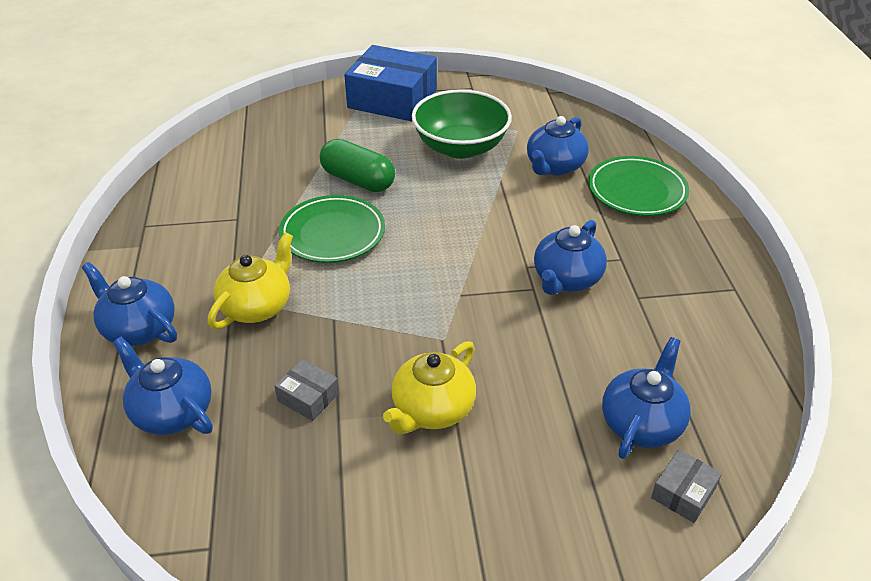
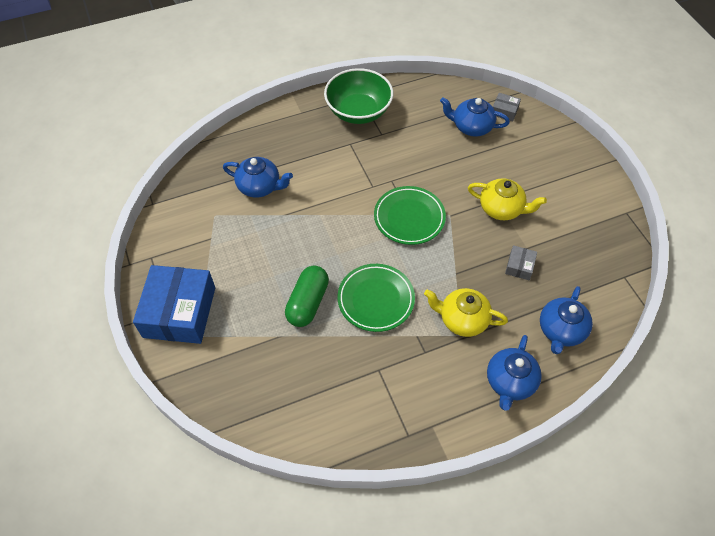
camera: 105 degrees left, 15 degrees up
(460, 147) = (247, 246): green bowl -> green bowl (358, 111)
(566, 279) = (377, 166): blue teapot -> none
(637, 191) = (278, 141): green plate -> green plate (409, 218)

